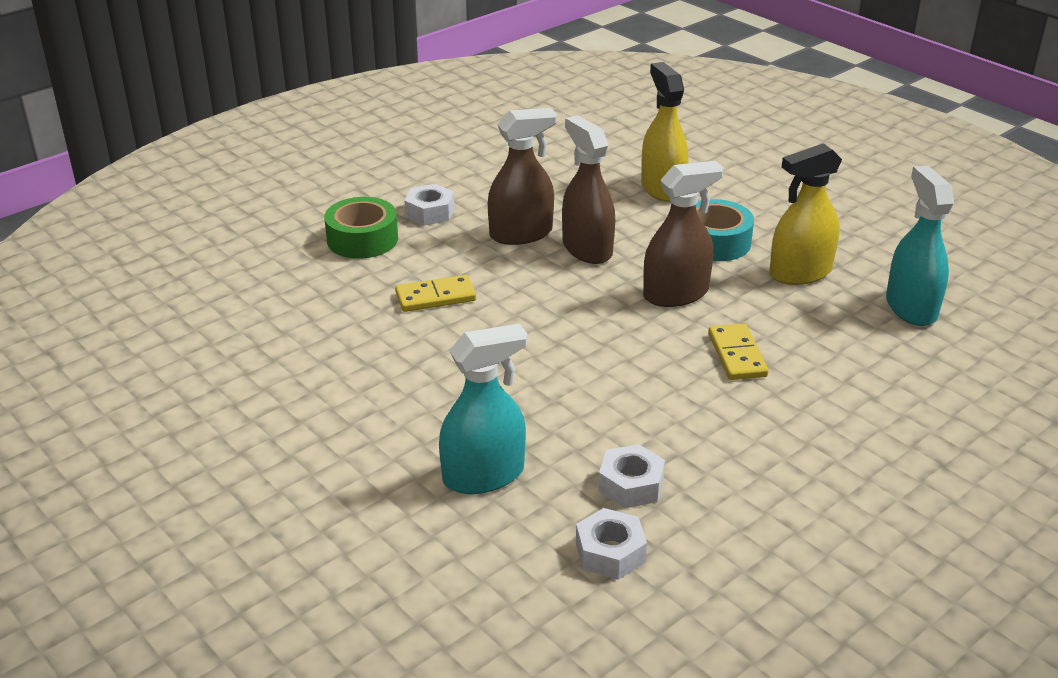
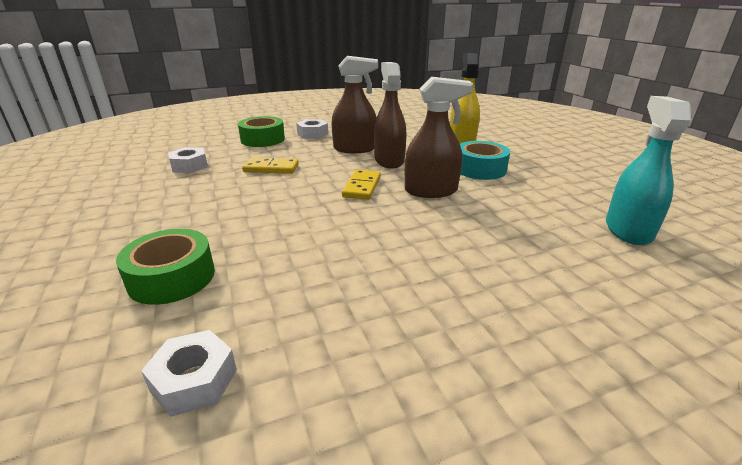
camera: 20 degrees right, 5 degrees down
(484, 475) = (172, 277): turquoise spray bottle -> green tape
(630, 485) = (278, 316): white nut -> white nut (189, 166)
(737, 355) = (452, 235): yellow domino -> yellow domino (362, 187)
(800, 273) = (536, 194): yellow spray bottle -> none

